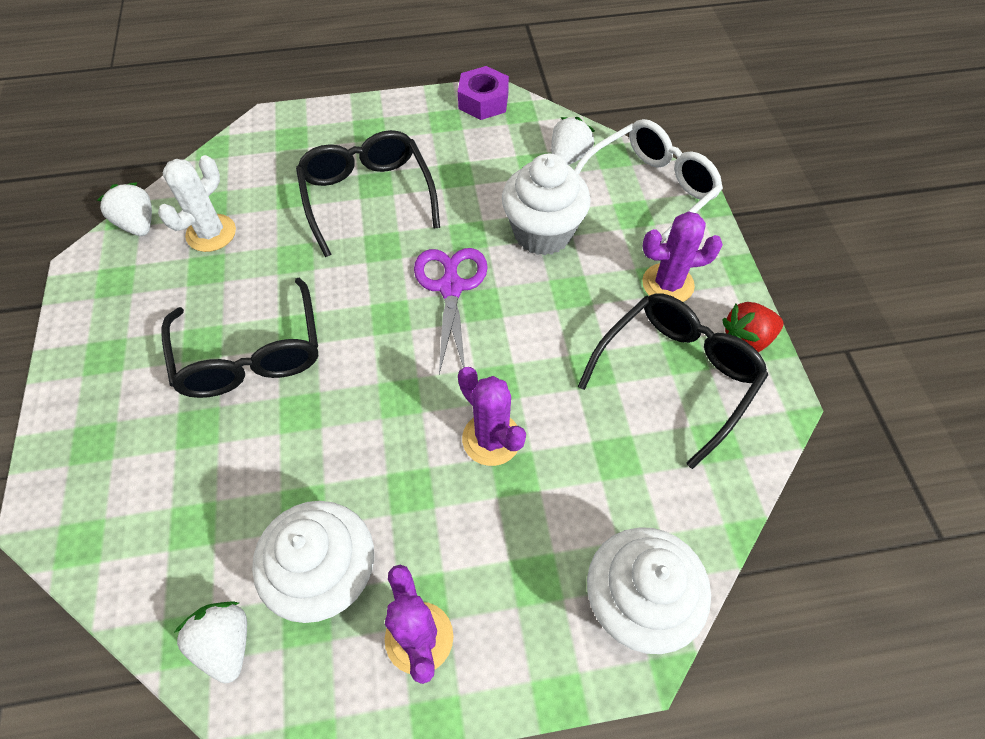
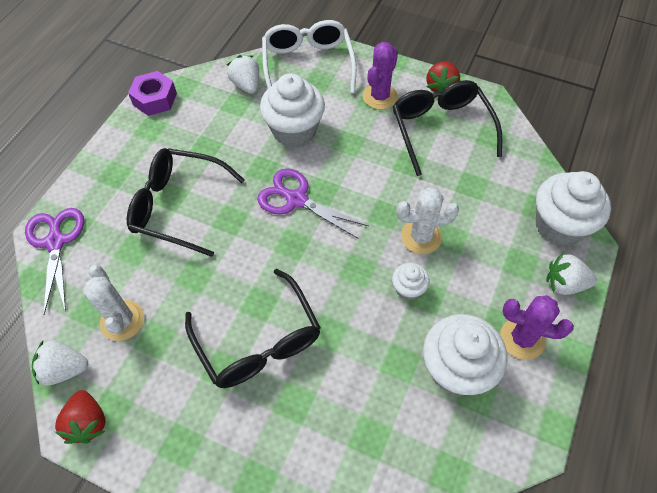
camera: 55 degrees left, 0 degrees up
(94, 273) = (88, 422): none -> red strawberry
(226, 643) = (467, 449): white strawberry -> white strawberry (564, 284)
(251, 355) = (258, 341): black glasses -> black glasses turned 45 degrees clockwise
(265, 136) = (56, 241): none -> purple scissors
(407, 464) = (408, 289): none -> white cupcake
(491, 439) = (421, 237): purple cactus -> white cactus

